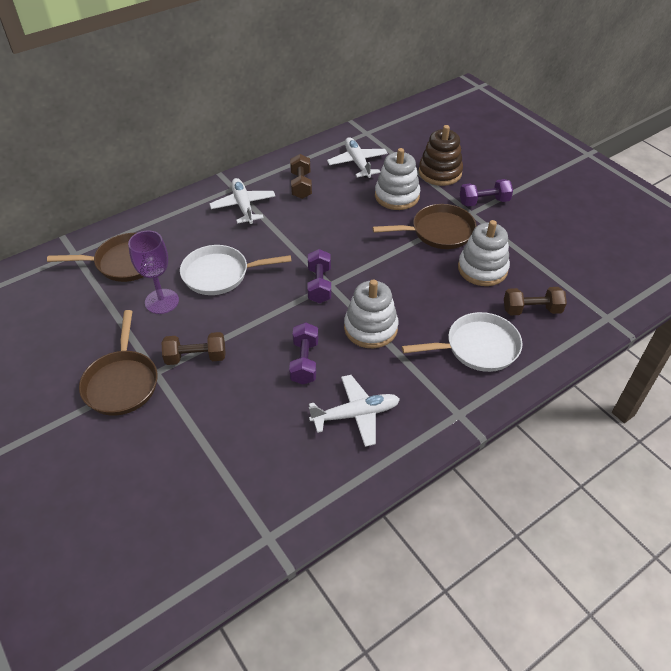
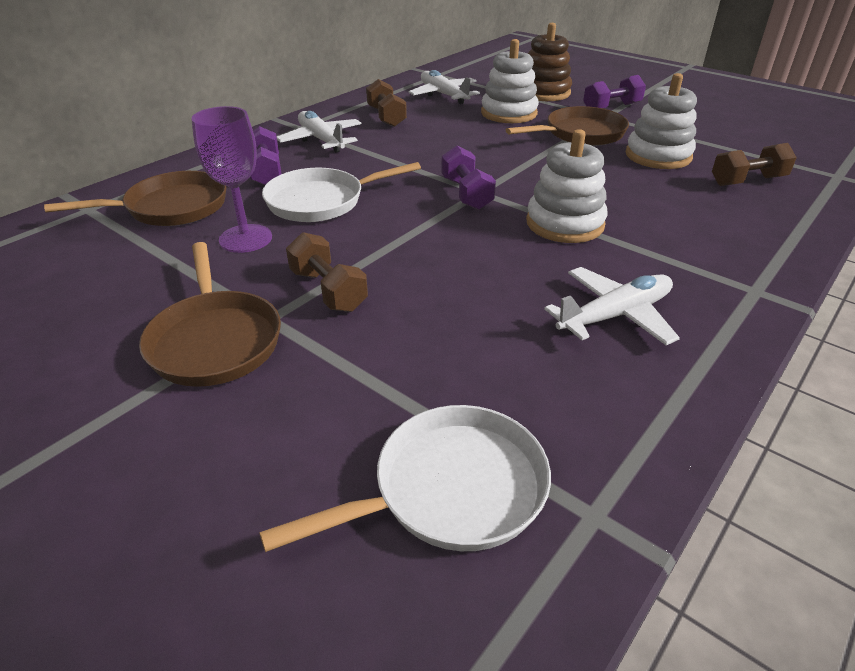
camera: 15 degrees left, 10 degrees down
(196, 357) = (328, 290): brown dumbbell -> brown dumbbell turned 75 degrees clockwise
(304, 362) = (498, 270): purple dumbbell -> purple dumbbell (266, 172)
(477, 347) = (716, 222): white pan -> white pan (449, 490)

